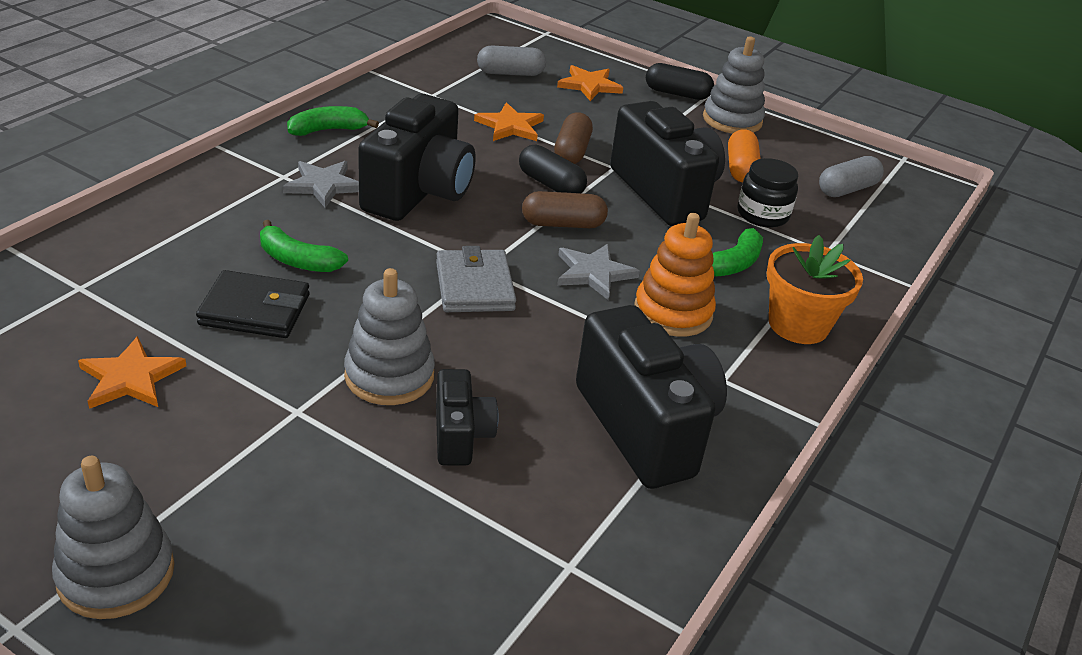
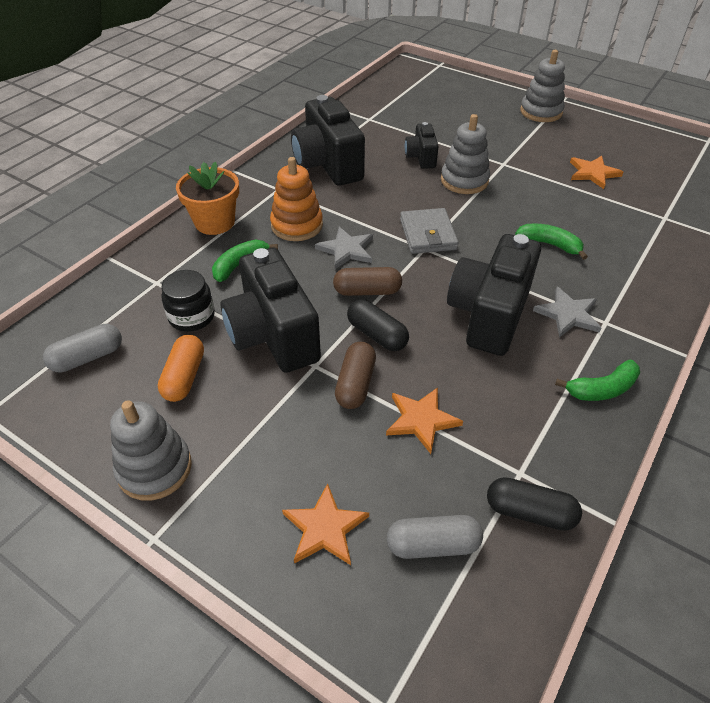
camera: 175 degrees left, 10 degrees up
(255, 310) = (555, 210): black wallet -> none
(677, 94) = (206, 524): black capsule -> black capsule (529, 512)

